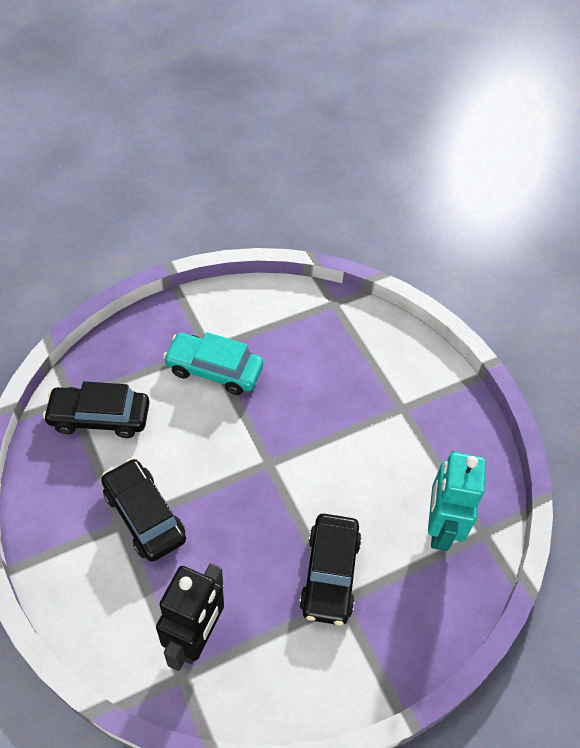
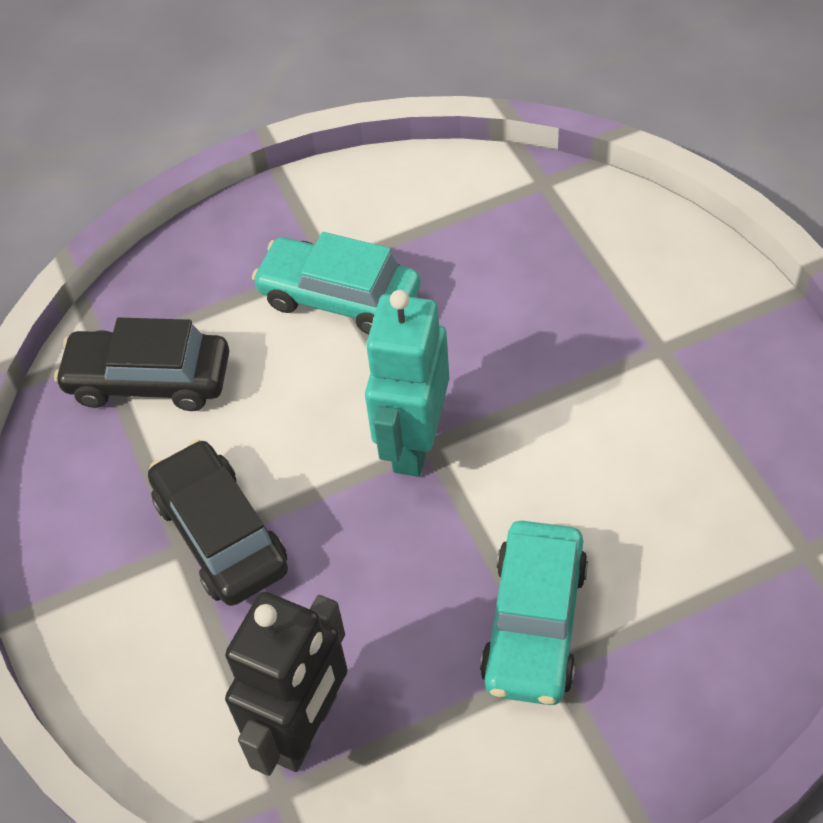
camera: 10 degrees right, 0 degrees up
(330, 574) = (534, 623): black car -> turquoise car
(440, 527) = (728, 543): turquoise robot -> turquoise robot (413, 442)

